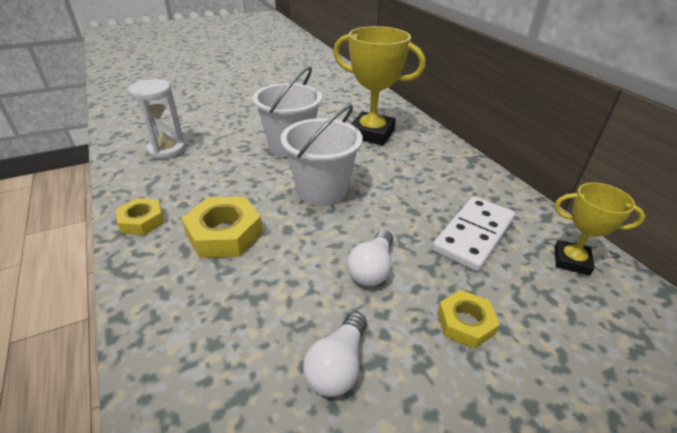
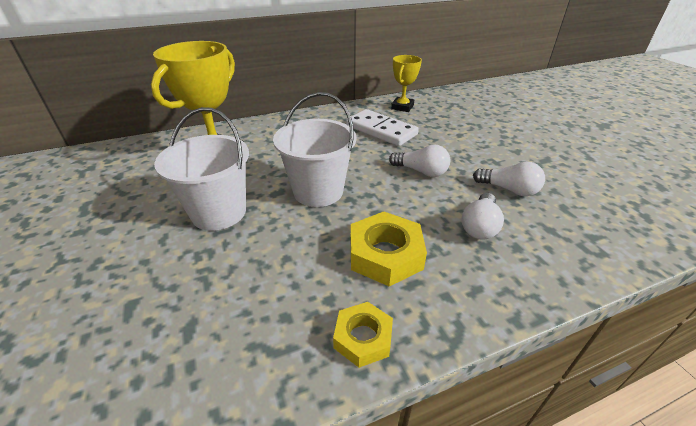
camera: 85 degrees left, 0 degrees up
(167, 150) = (166, 351): white hourglass -> none
(256, 313) = (479, 226): none -> white light bulb
(465, 323) = (459, 144): yellow nut -> none

